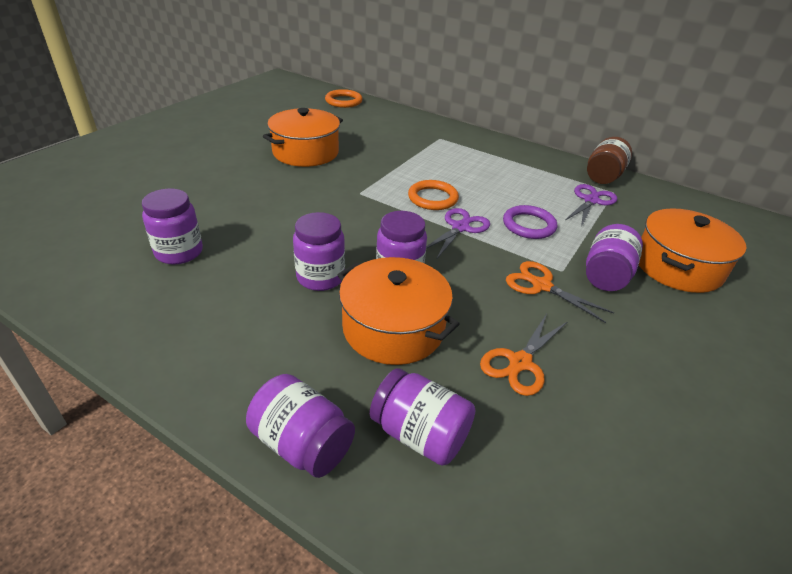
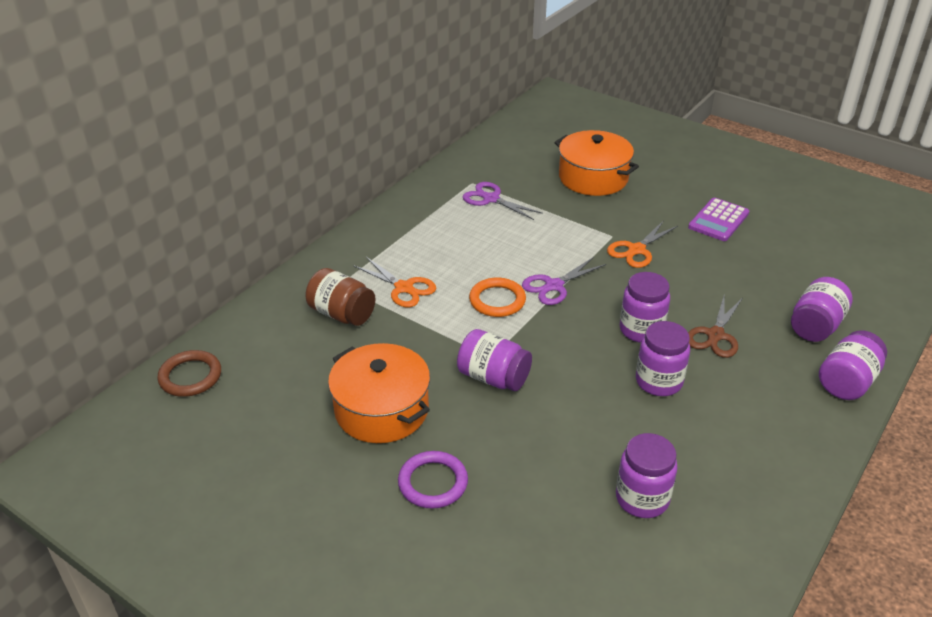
camera: 85 degrees left, 0 degrees up
(343, 101) = (190, 376): orange ring -> brown ring
(393, 328) = (715, 335): orange pot -> brown scissors
(460, 227) = (554, 286): purple scissors -> purple scissors turned 75 degrees counterclockwise
(520, 363) = (732, 274): orange scissors -> orange scissors (404, 288)
(529, 225) = (542, 243): purple ring -> purple ring (433, 482)
(603, 176) = (439, 182): brown jar -> brown jar (342, 314)
(606, 275) = (613, 215): purple jar -> purple jar (493, 377)
(645, 369) = (718, 220): none -> purple calculator

